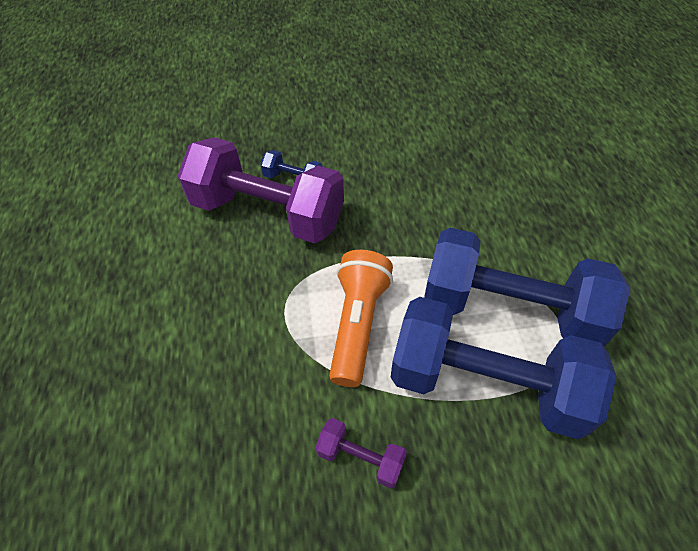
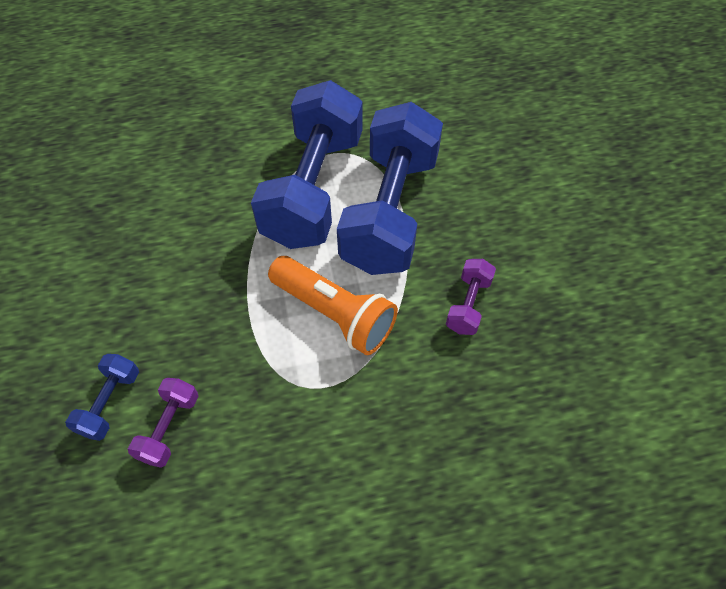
camera: 95 degrees left, 5 degrees up
(268, 213) = (169, 427): purple dumbbell -> purple dumbbell, size x0.42
(357, 324) = (334, 313): orange flashlight -> orange flashlight turned 150 degrees counterclockwise

